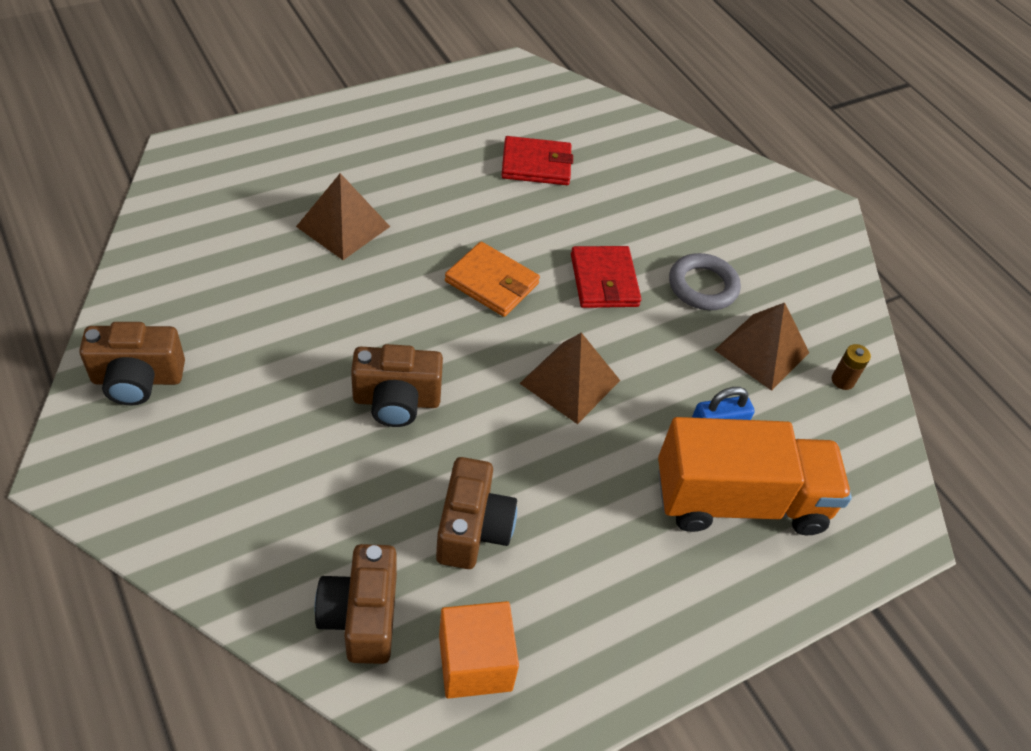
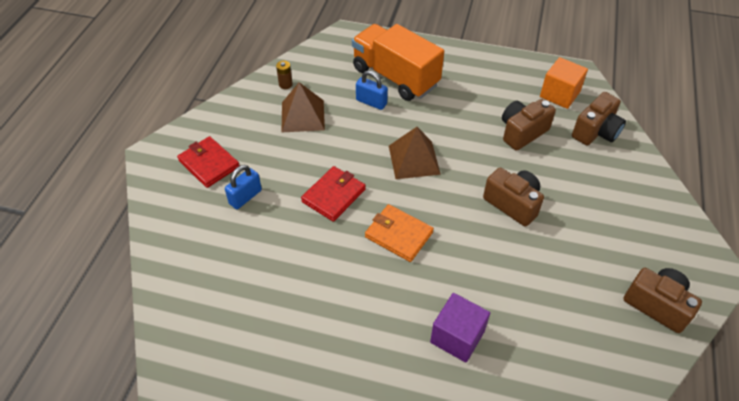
camera: 130 degrees left, 0 degrees up
(343, 226) = (457, 337): brown pyramid -> purple cube
(491, 282) = (399, 234): orange wallet -> orange wallet turned 45 degrees counterclockwise
(536, 164) = (277, 299): red wallet -> red wallet (209, 164)
(683, 225) = (245, 197): none -> blue padlock
(702, 286) = (286, 159): grey ring -> none

